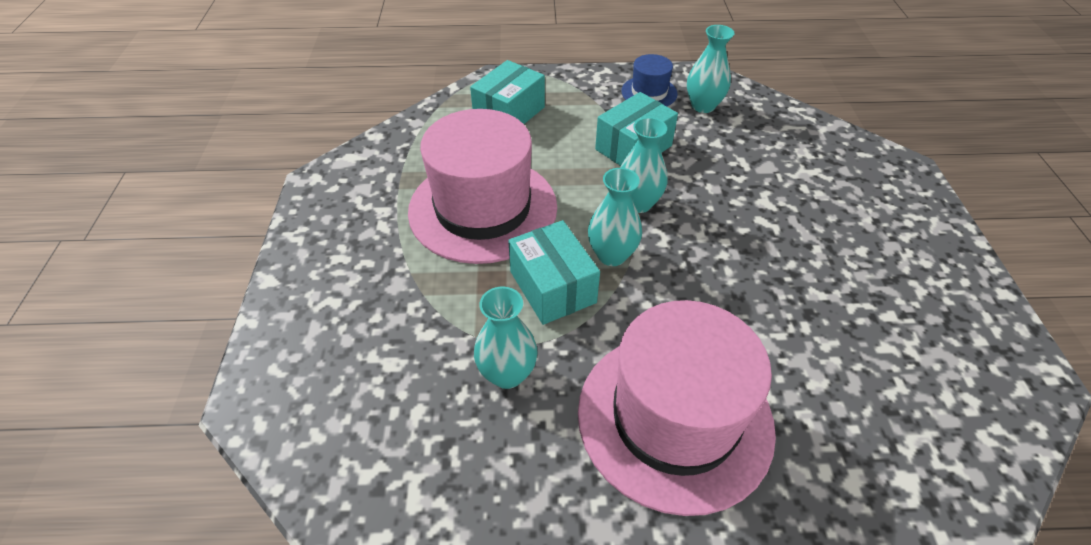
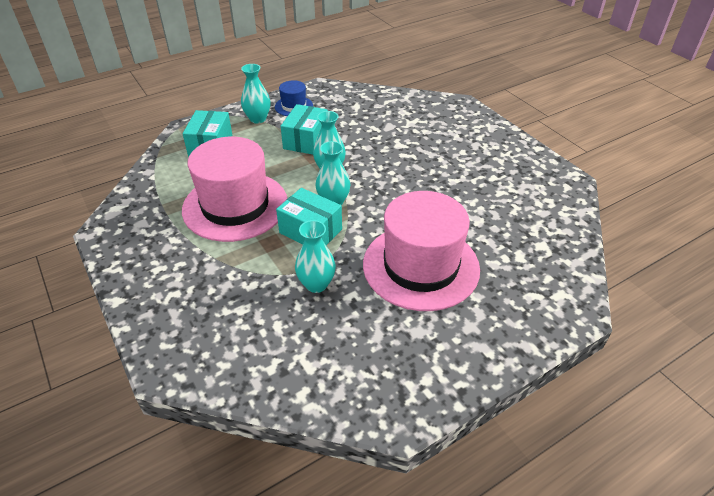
camera: 30 degrees left, 5 degrees down
(703, 106) = (331, 104): turquoise vase -> turquoise vase (258, 119)

